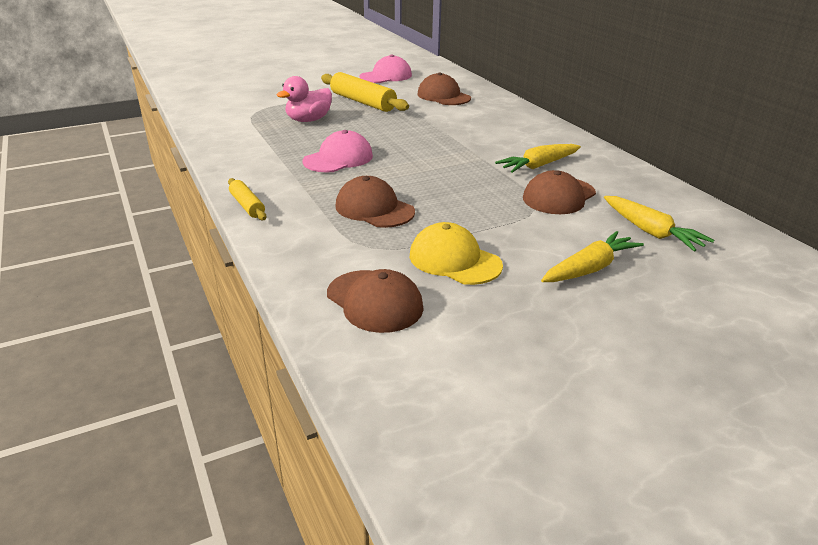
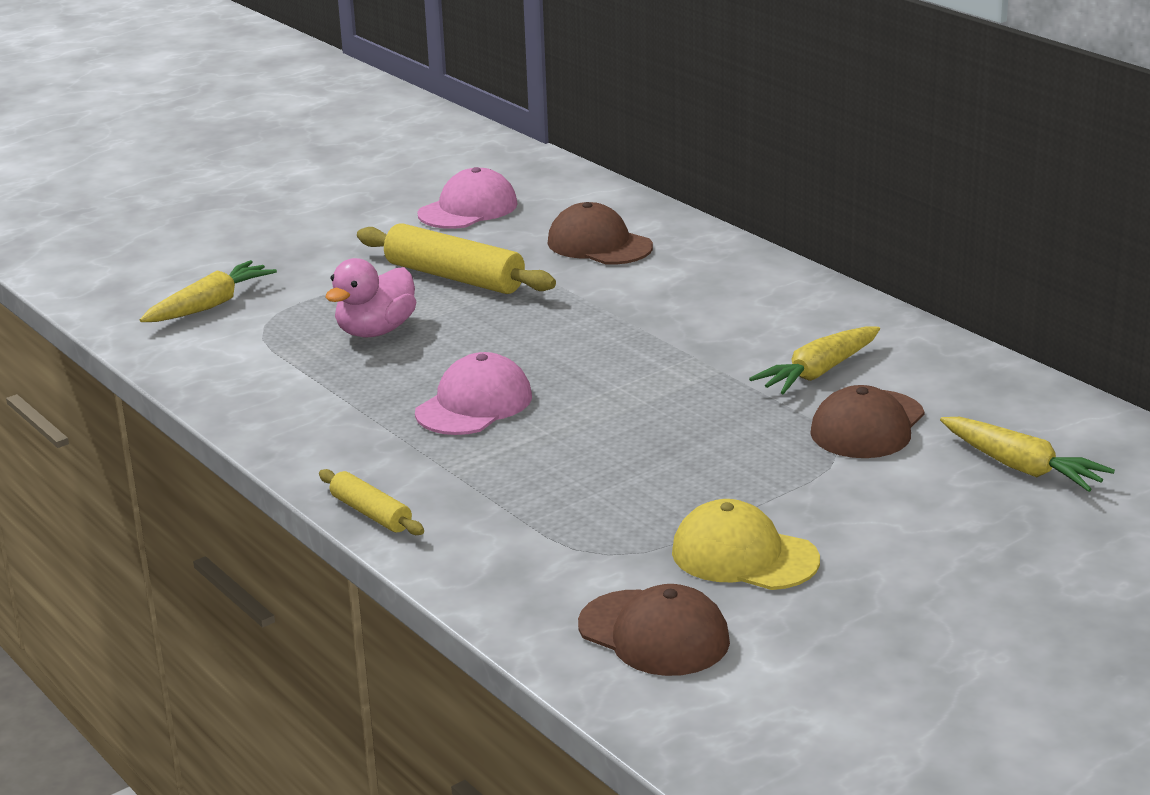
camera: 10 degrees left, 5 degrees down
(374, 209) = (582, 489): brown cap -> none
(589, 269) = (944, 540): yellow carrot -> yellow carrot (209, 305)

